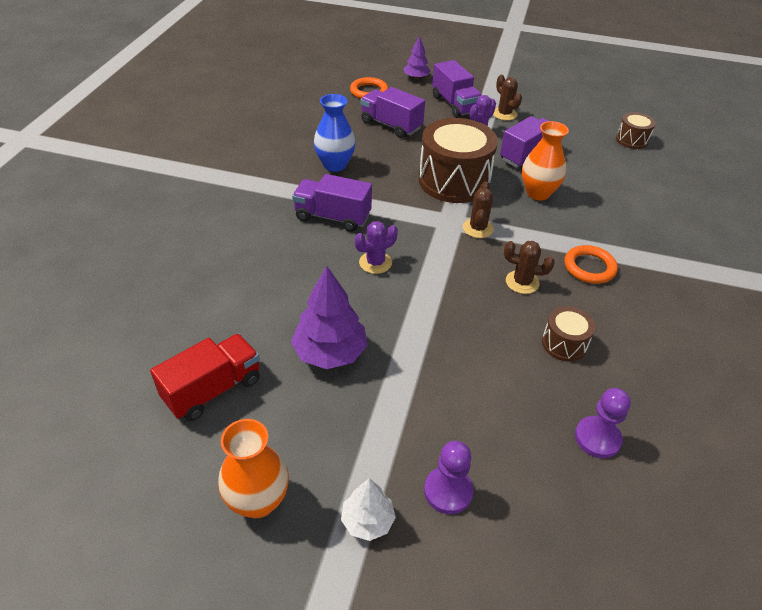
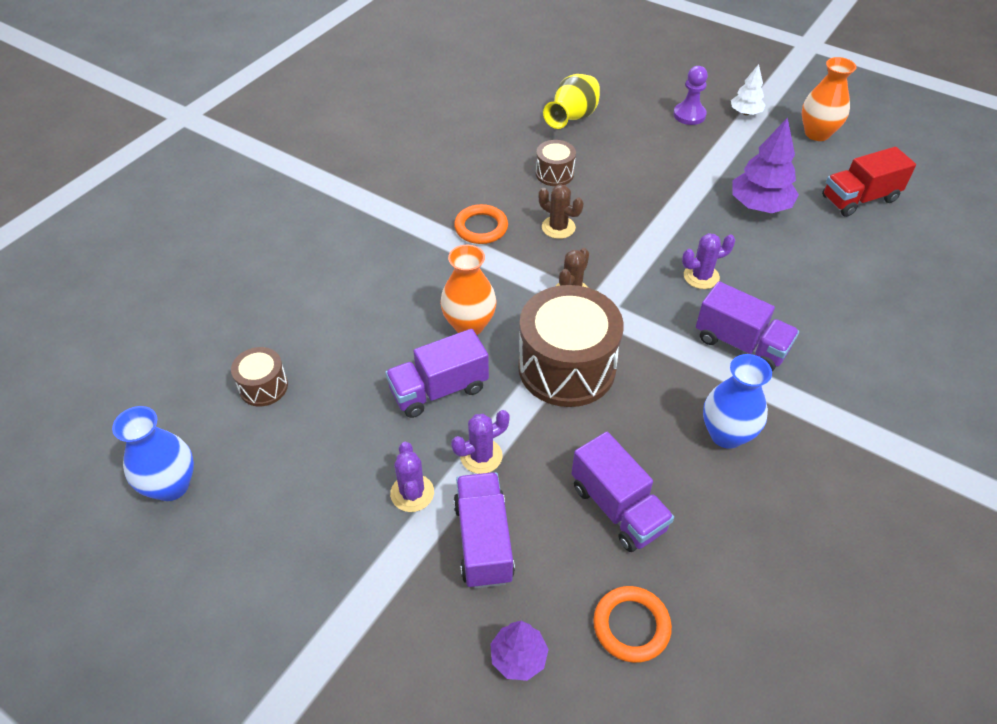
camera: 160 degrees left, 5 degrees up
(504, 114) = (412, 493): brown cactus -> purple cactus
(597, 438) = (572, 119): purple pawn -> yellow vase
(626, 98) = (171, 485): none -> blue vase

